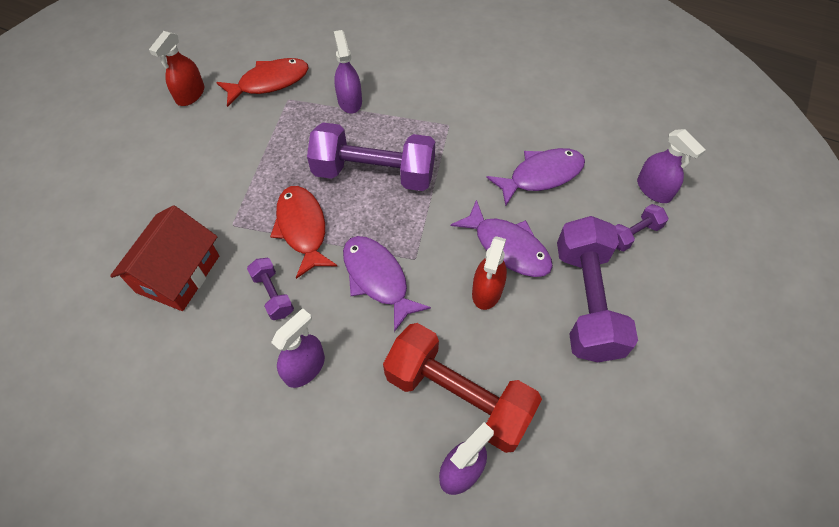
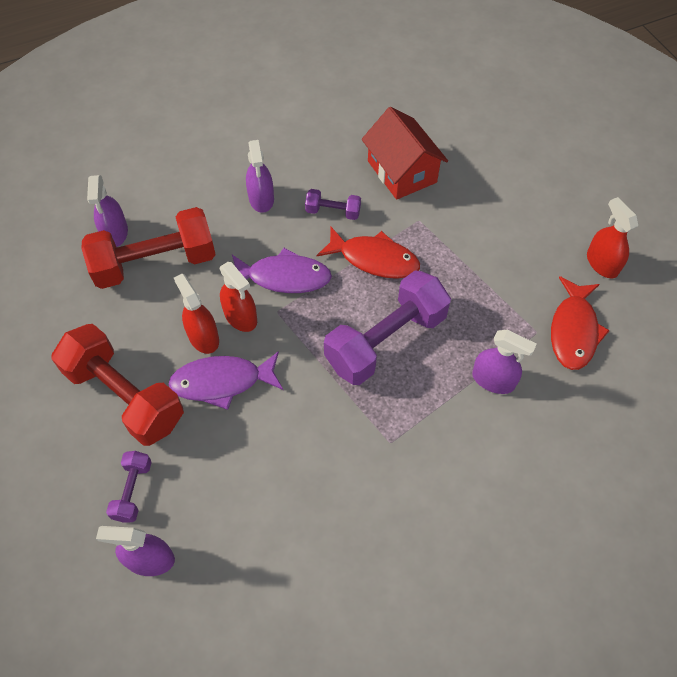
camera: 130 degrees right, 0 degrees up
(444, 280) = (240, 317): none -> red spray bottle
(541, 175) = (260, 472): purple fish -> none
(586, 301) = (125, 396): purple dumbbell -> red dumbbell

